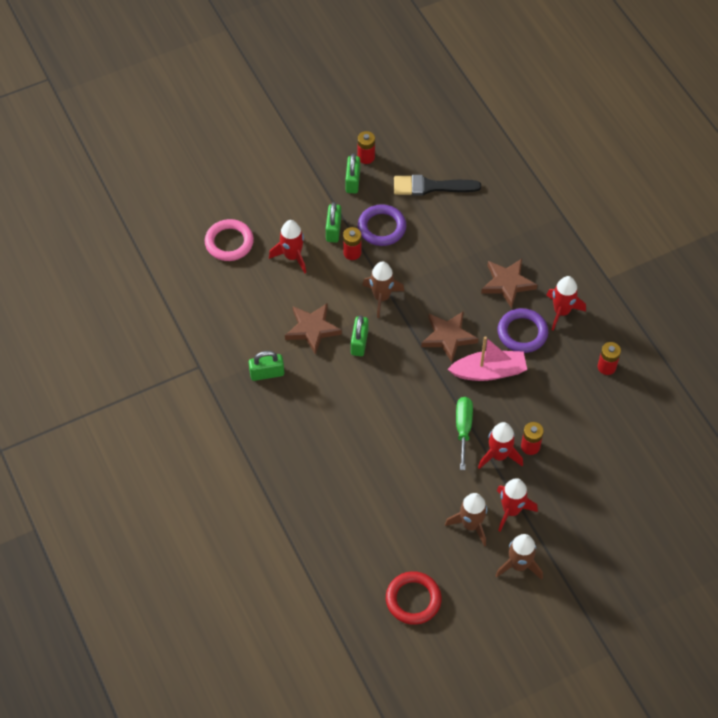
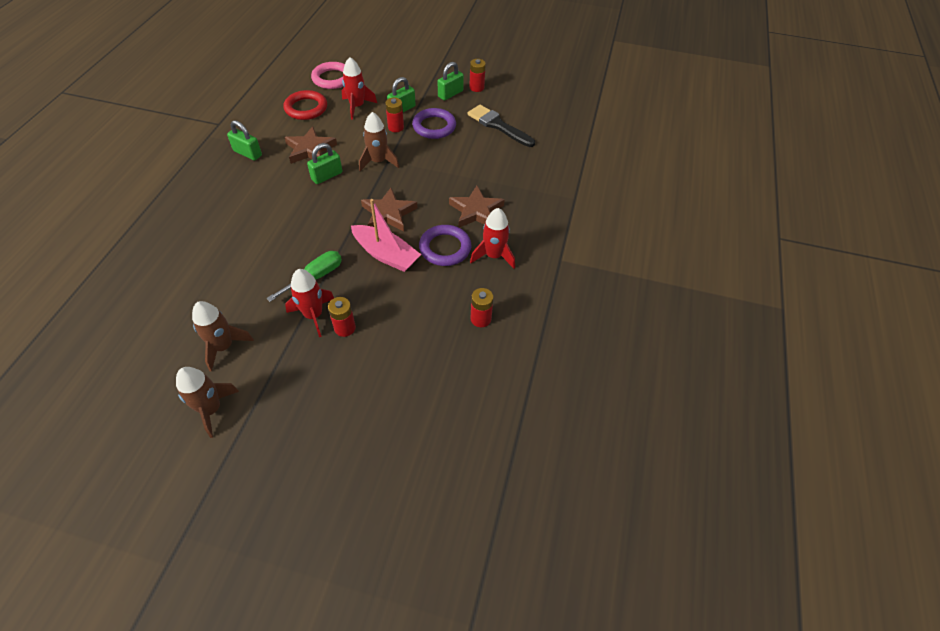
camera: 40 degrees right, 5 degrees down
(413, 599) = (108, 364): red ring -> red ring (306, 108)
(511, 510) = (265, 362): red rocket -> none

